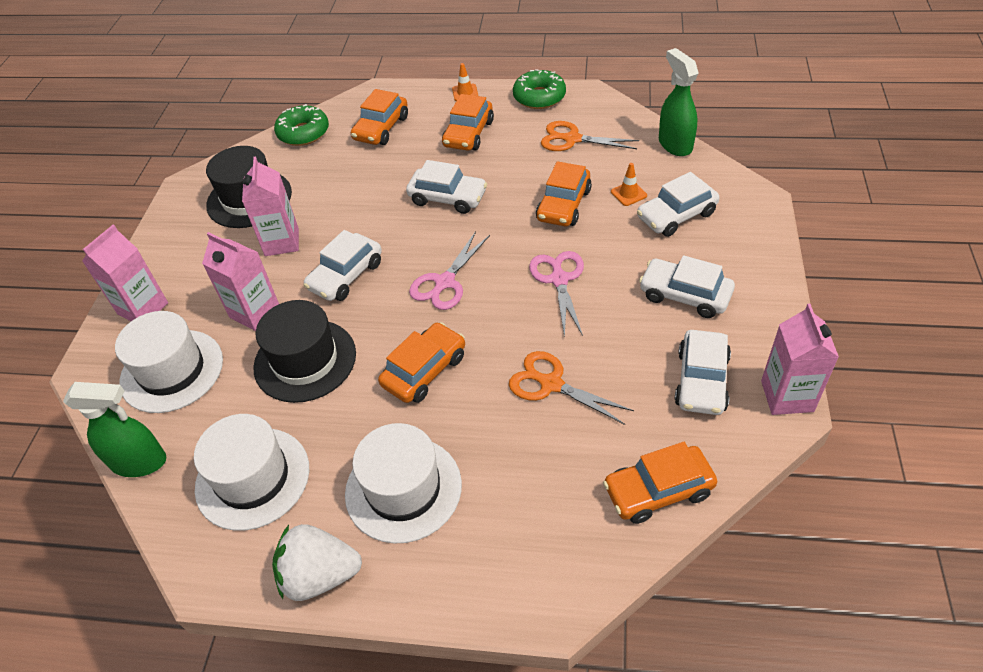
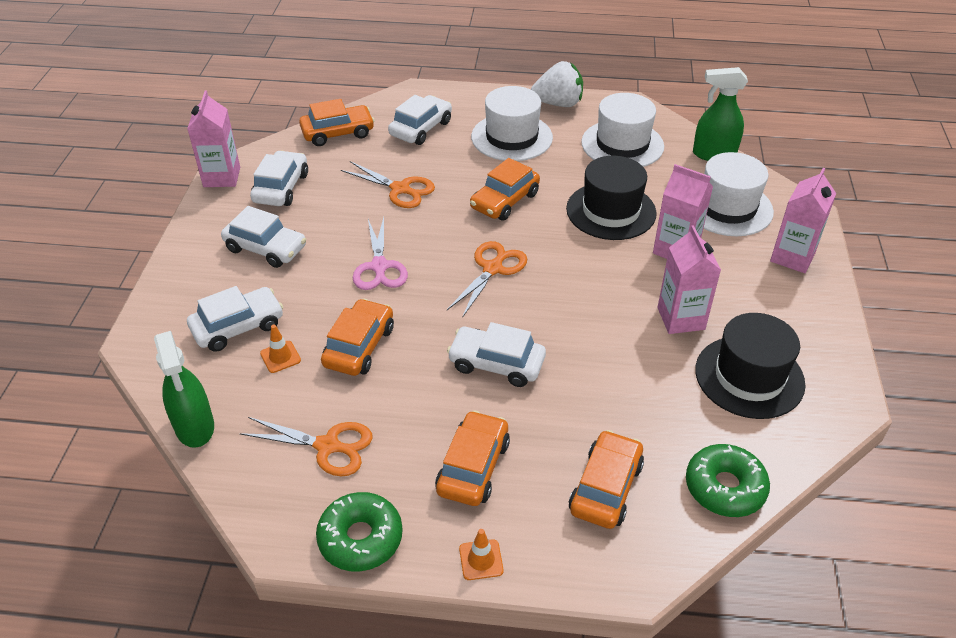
camera: 175 degrees right, 5 degrees down
(346, 276) = (595, 279): white car -> white car (421, 128)
(445, 282) = (493, 269): pink scissors -> orange scissors

